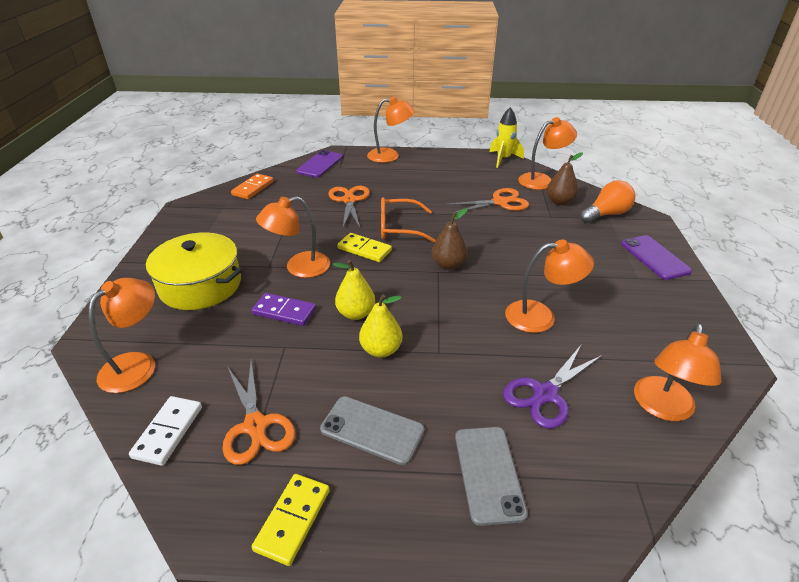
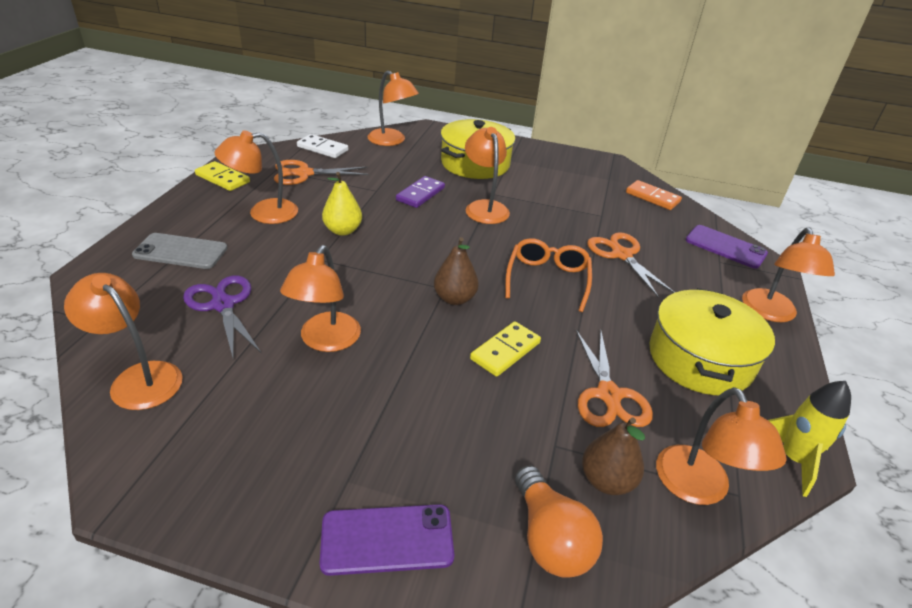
camera: 100 degrees right, 0 degrees up
(349, 200) = (621, 255): orange scissors -> orange scissors turned 120 degrees counterclockwise
(356, 313) = (399, 226): yellow pear -> none
(364, 249) = (505, 247): yellow domino -> yellow domino (505, 351)
(372, 430) = (263, 213): grey phone -> orange lamp
(448, 177) = (700, 359): none -> yellow pot

